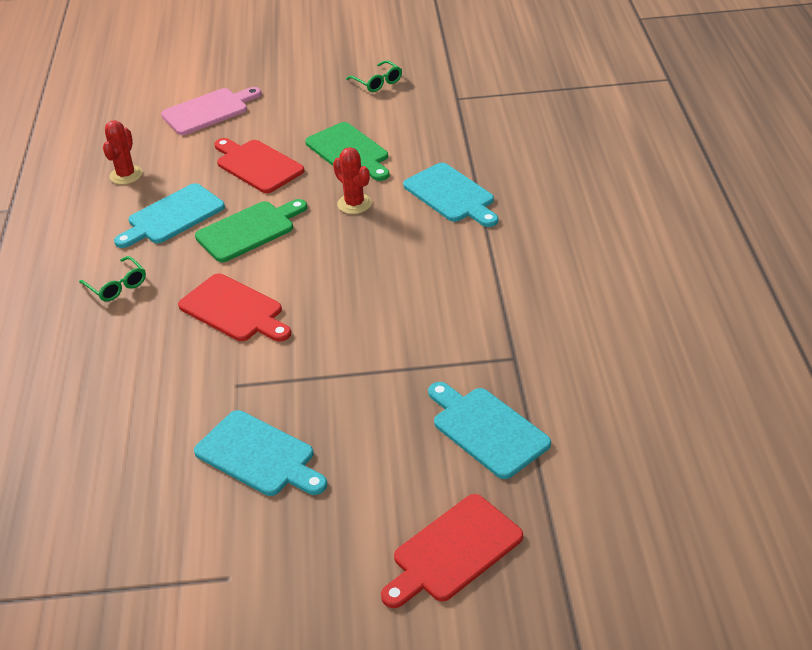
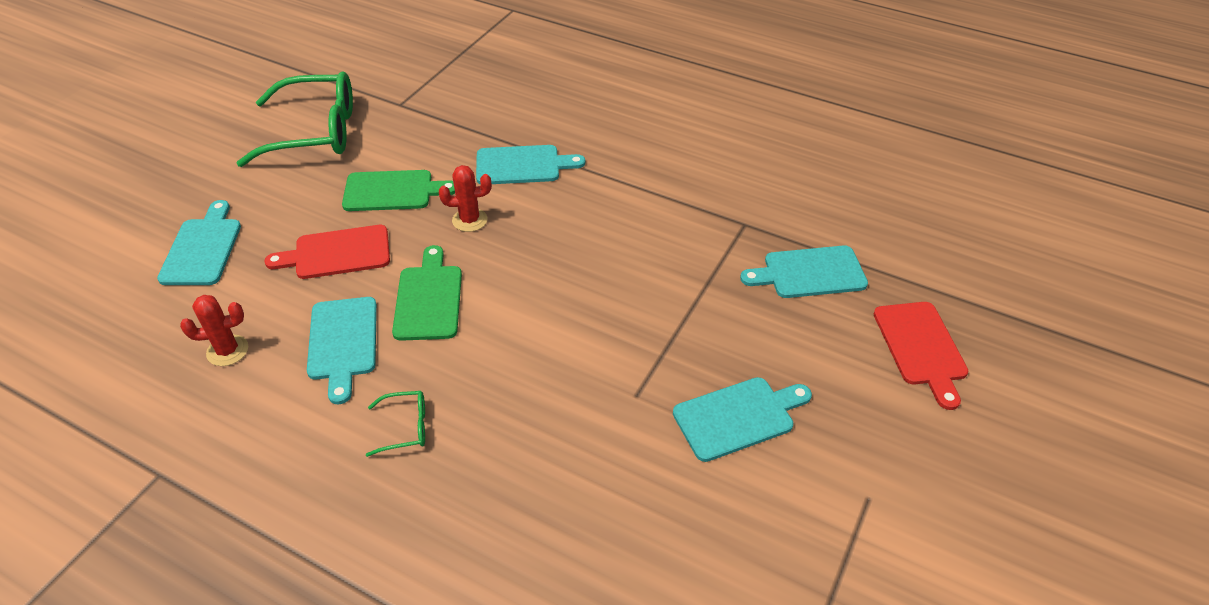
camera: 60 degrees left, 5 degrees up
(126, 175) = (227, 351): red cactus -> red cactus turned 60 degrees counterclockwise
(208, 111) = (203, 248): pink cutting board -> turquoise cutting board
(234, 310) = (532, 355): red cutting board -> none
(377, 82) = (315, 132): green glasses -> green glasses, size x2.40

